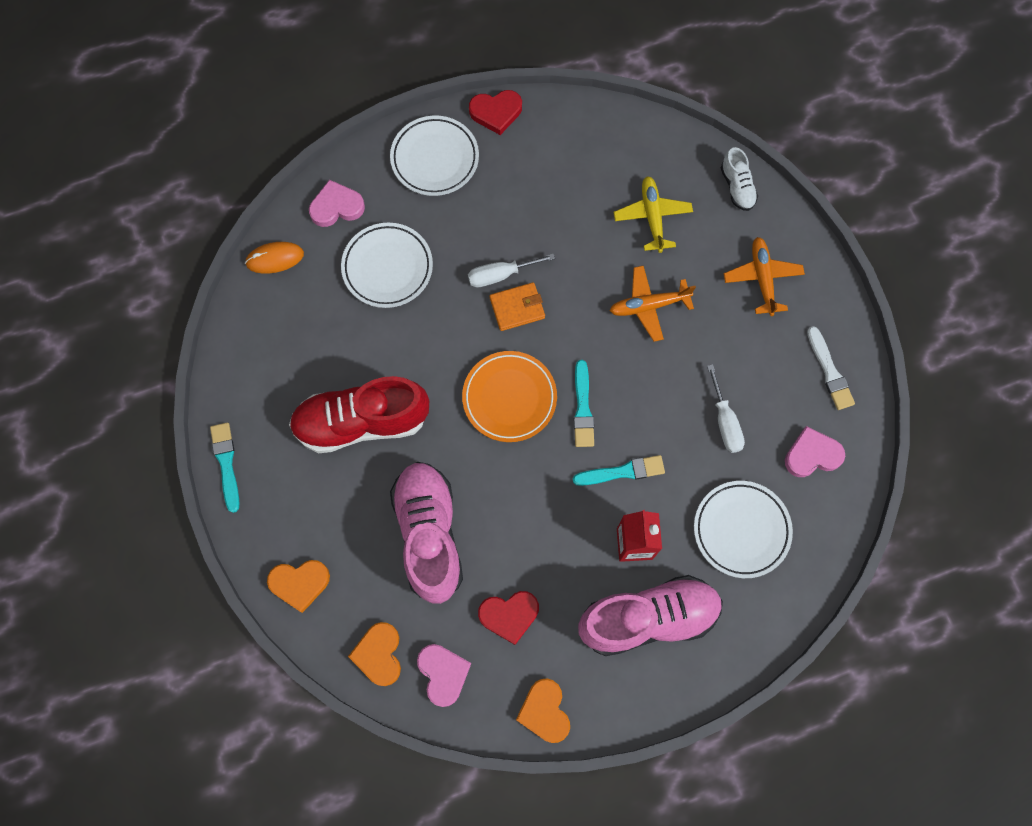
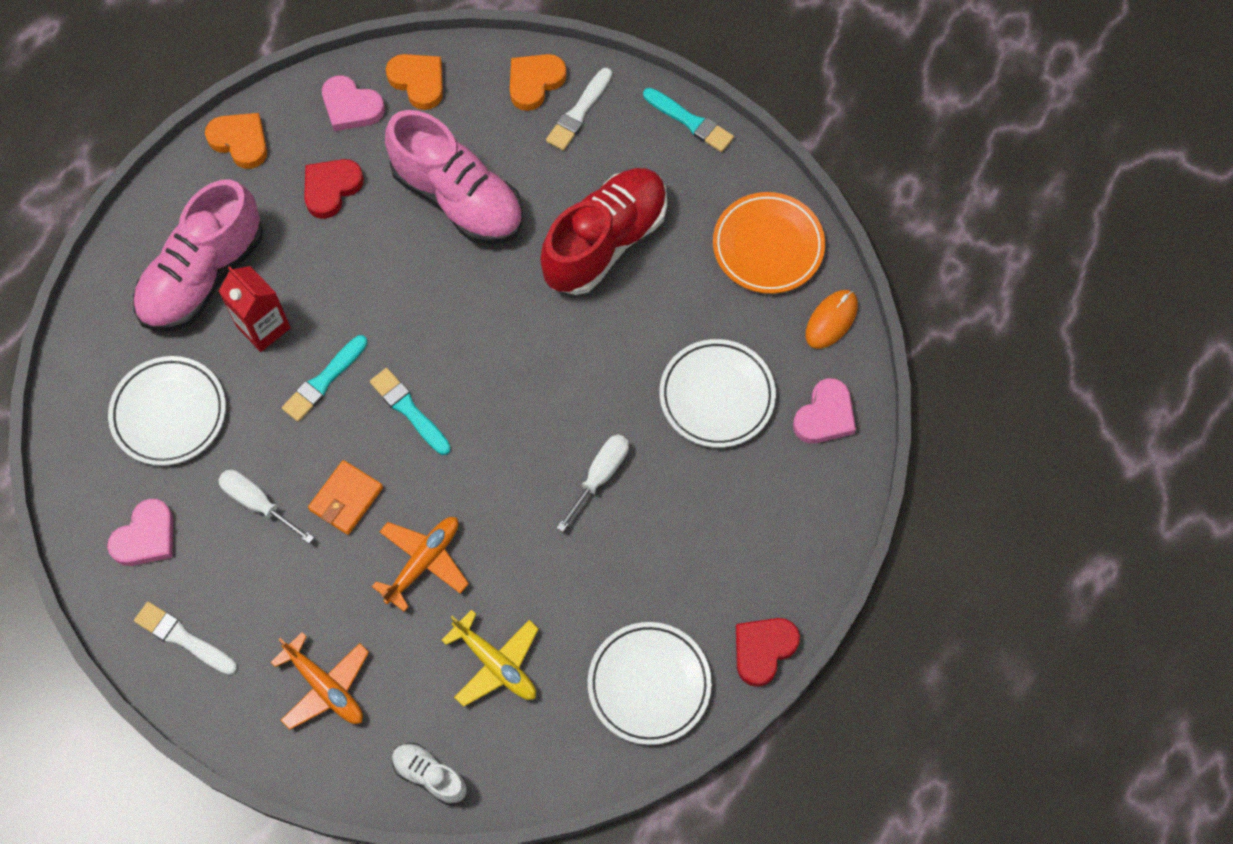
camera: 140 degrees right, 5 degrees down
(291, 533) = (579, 112): none -> white brush
(435, 159) = (777, 544): white plate -> white plate (649, 684)
(509, 398) = (487, 366): orange plate -> orange plate (768, 246)
(517, 308) = (554, 456): orange wallet -> orange wallet (346, 499)

